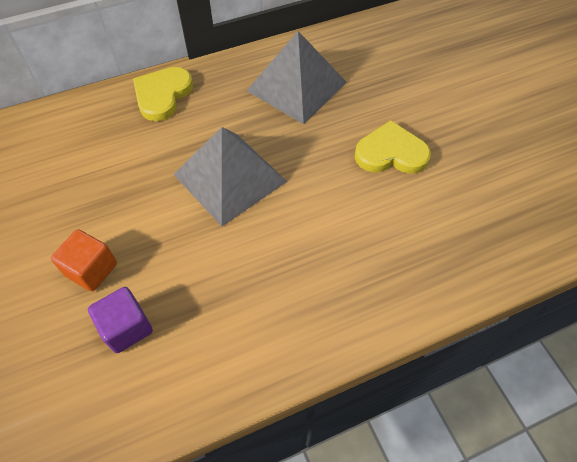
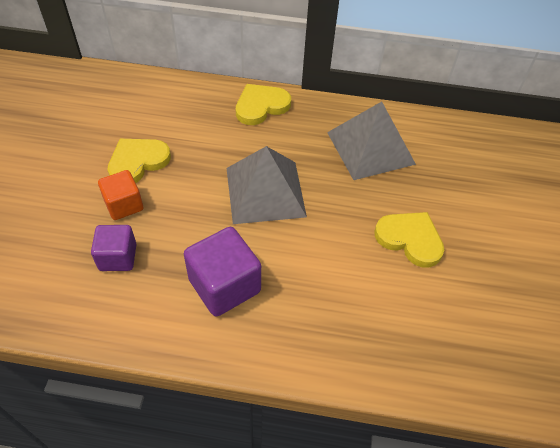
camera: 30 degrees right, 5 degrees down
(72, 216) = (138, 162): none -> yellow heart
(259, 291) = (224, 286): none -> purple cube

